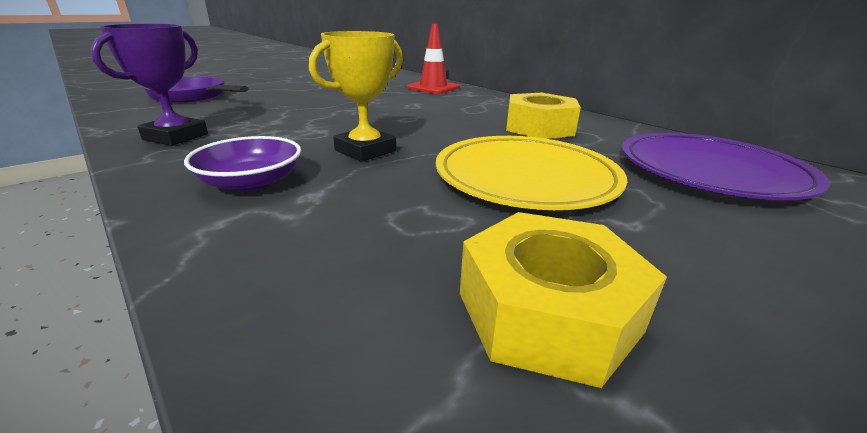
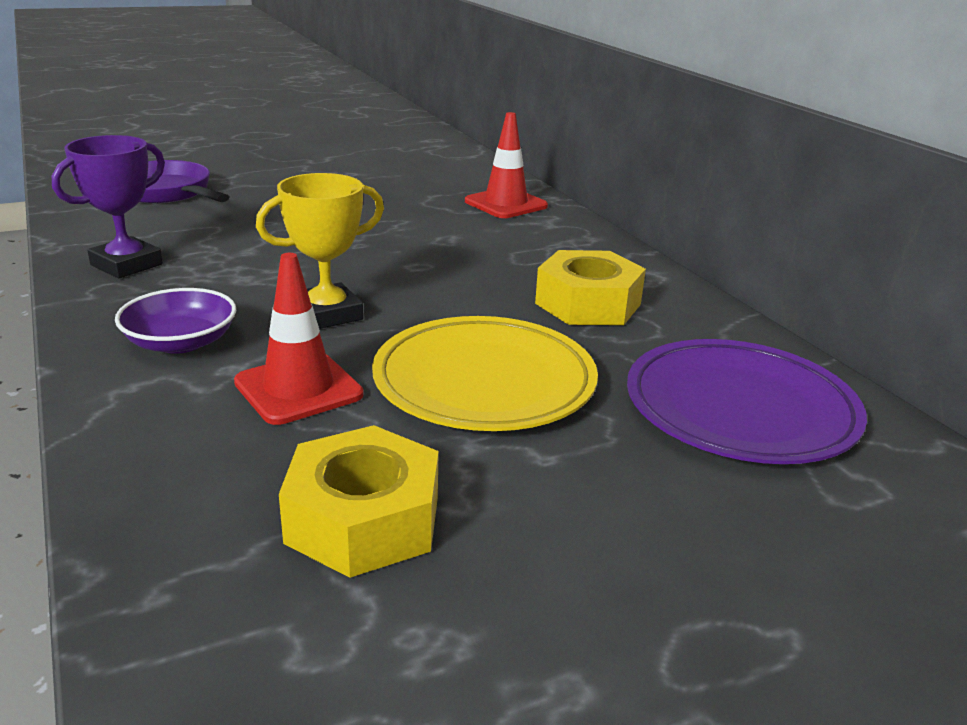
camera: 15 degrees right, 0 degrees up
(383, 203) = (298, 389): none -> red traffic cone

